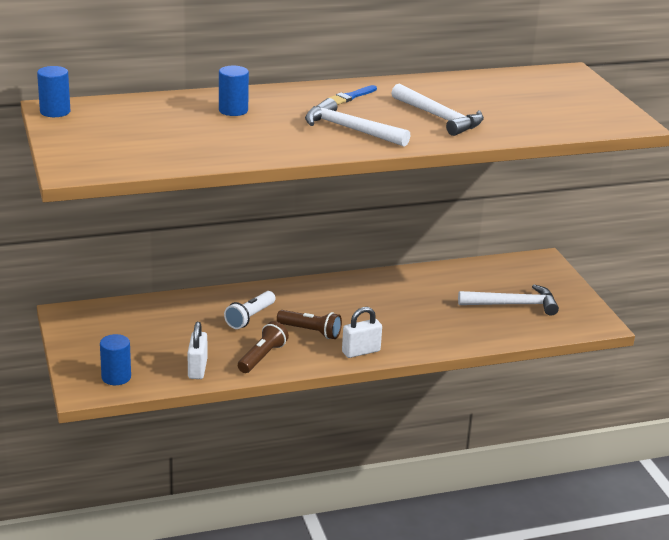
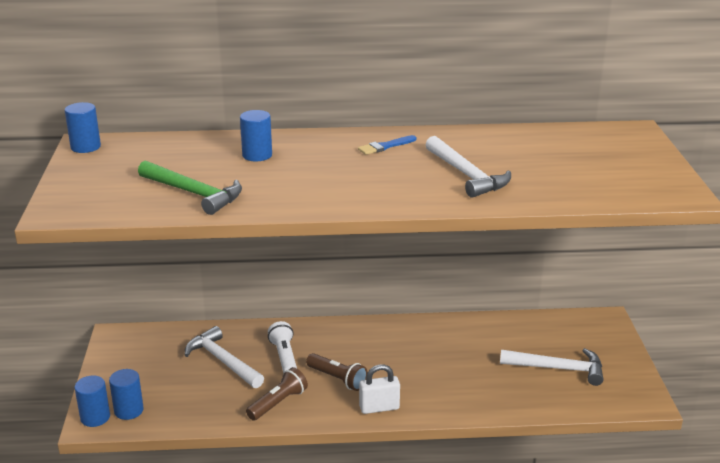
camera: 15 degrees right, 0 degrees up
(85, 386) = (95, 417): none -> blue cylinder
(195, 147) = (194, 193): none -> green hammer
(197, 369) = (209, 410): white padlock -> none
(250, 317) = (284, 357): white flashlight -> white flashlight turned 120 degrees clockwise
(350, 129) = (364, 183): white hammer -> white hammer (222, 361)

